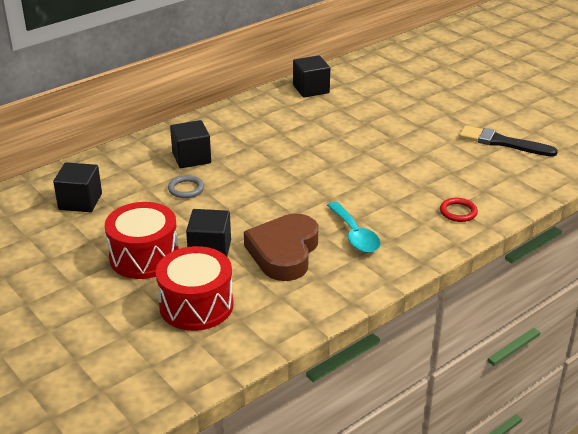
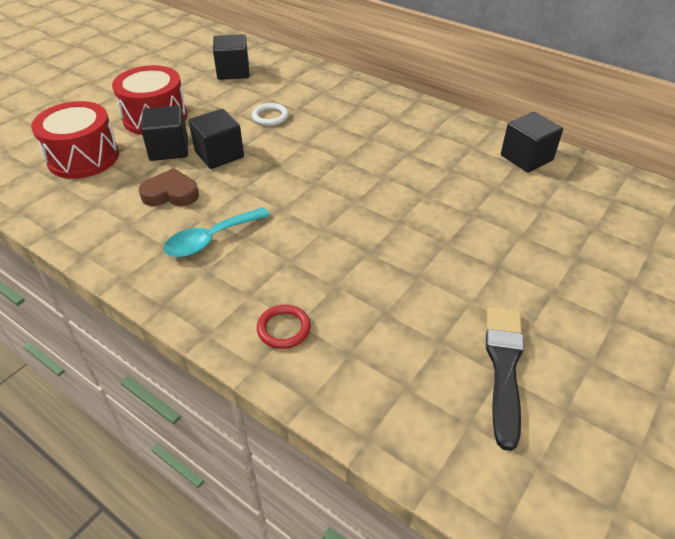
camera: 75 degrees right, 10 degrees up
(186, 189) = (270, 117): grey ring -> white ring
(191, 158) = (327, 109): black cube -> black cube (219, 154)
(284, 252) = (171, 193): brown heart -> brown heart, size x0.61

